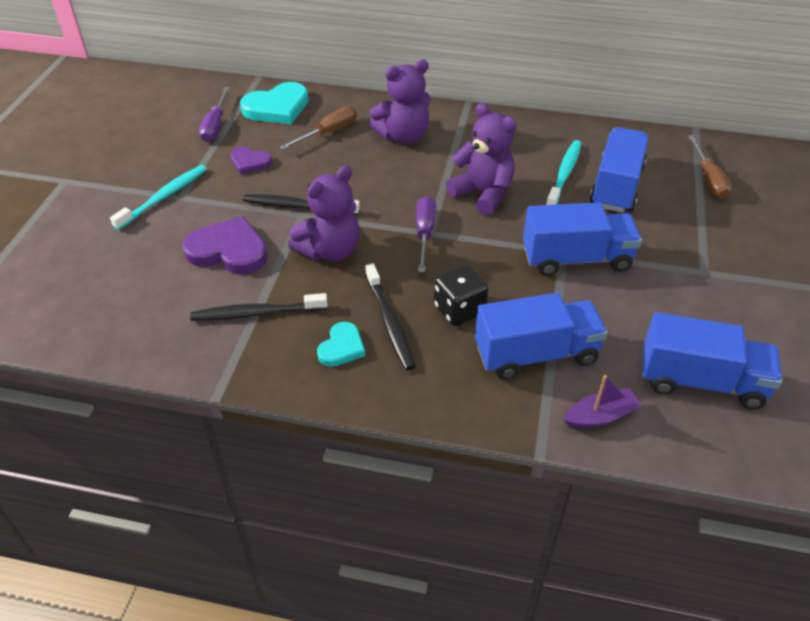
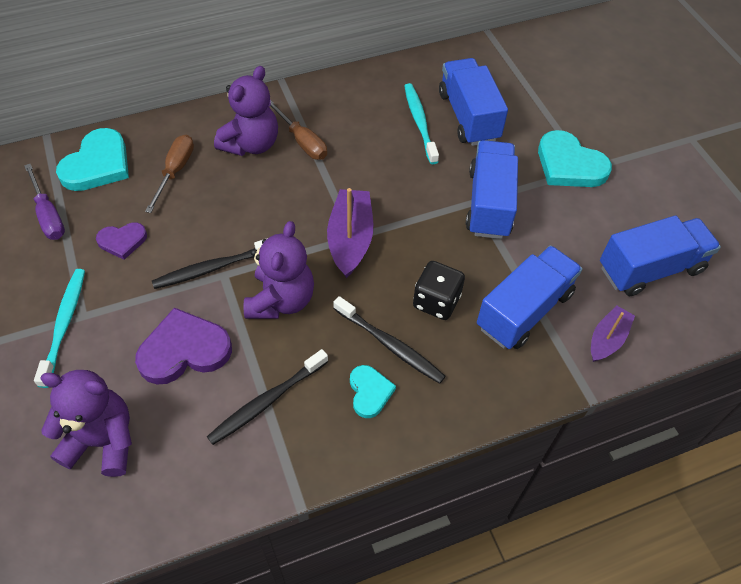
camera: 35 degrees left, 10 degrees up
(425, 233) = (350, 239): purple screwdriver -> purple boat
(483, 194) = (368, 174): purple teddy bear -> purple teddy bear (103, 441)
(576, 259) = (489, 203): blue truck -> blue truck turned 45 degrees counterclockwise
(688, 261) = (569, 165): none -> turquoise heart
(708, 179) = (530, 78): brown screwdriver -> brown screwdriver (302, 141)

